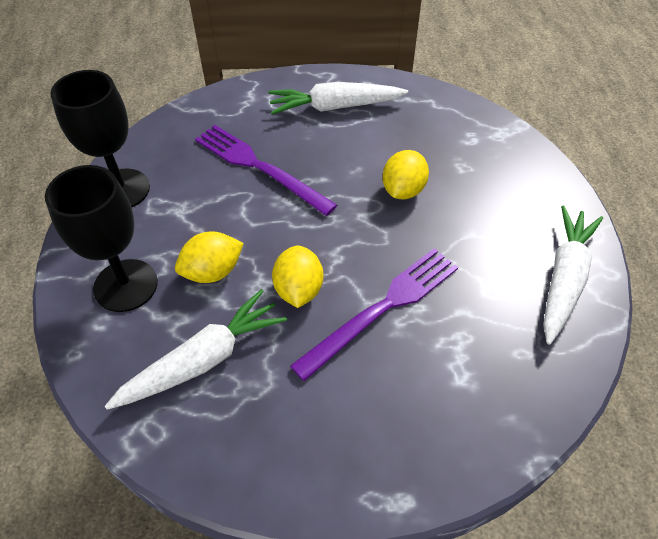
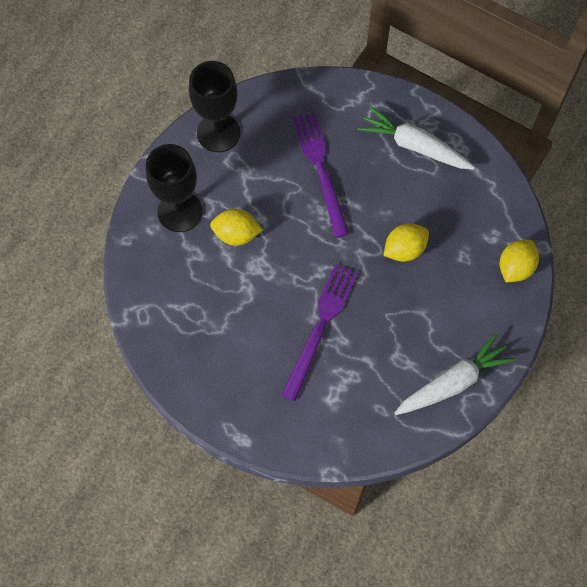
camera: 35 degrees right, 15 degrees up
(203, 360) = (194, 291): white carrot -> none
(298, 290) = (279, 281): yellow lemon -> yellow lemon (515, 268)
(382, 308) = (320, 326): purple fork -> purple fork turned 60 degrees counterclockwise

